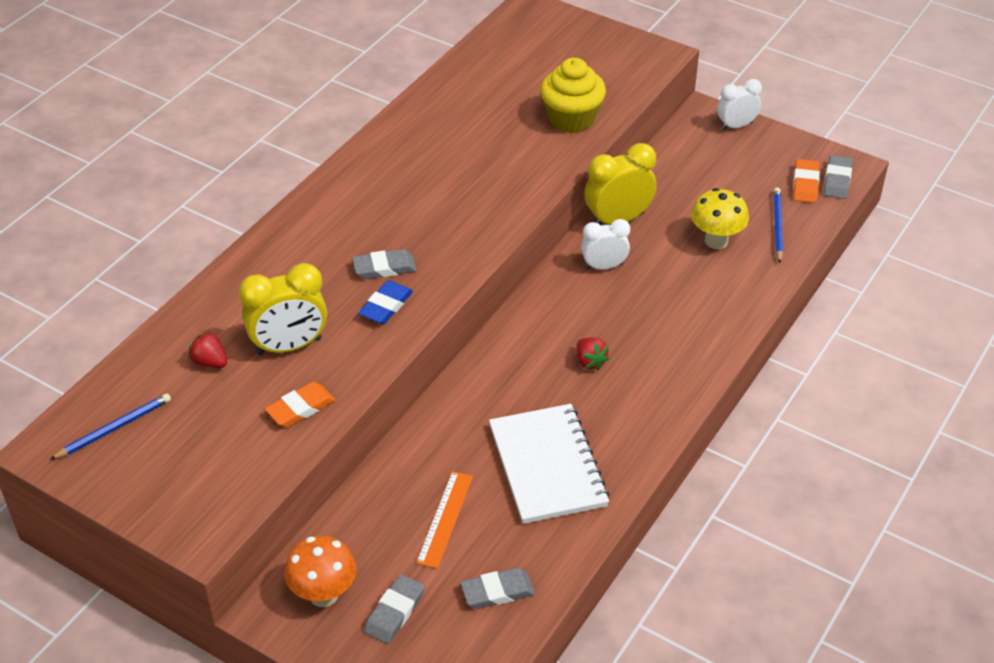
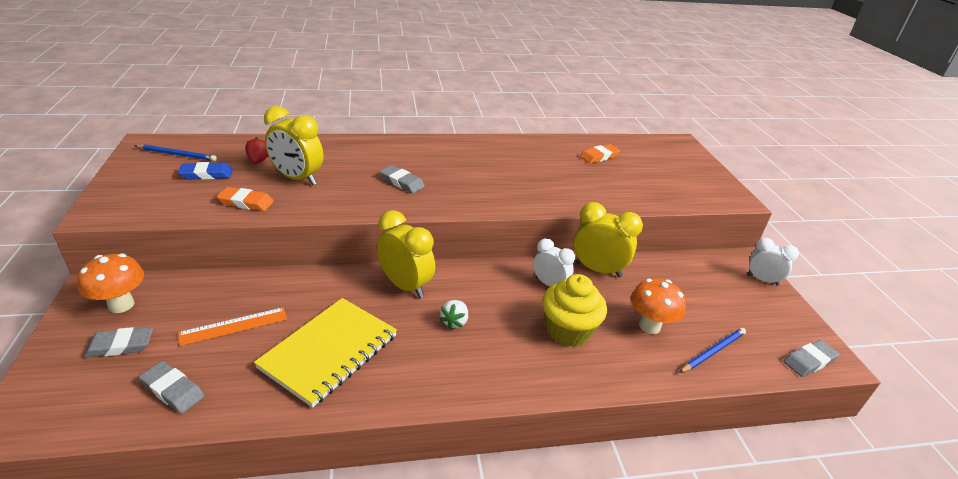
camera: 45 degrees right, 10 degrees down
(386, 306) = (369, 195): blue eraser -> blue eraser (206, 174)
(506, 367) = (405, 286): none -> yellow clock
(548, 466) = (329, 352): white notebook -> yellow notebook
(571, 119) = (624, 192): yellow cupcake -> yellow cupcake (568, 330)
(590, 361) = (454, 322): red strawberry -> white strawberry
(716, 241) = (649, 326): yellow mushroom -> orange mushroom
(805, 184) = (775, 344): orange eraser -> orange eraser (599, 156)

